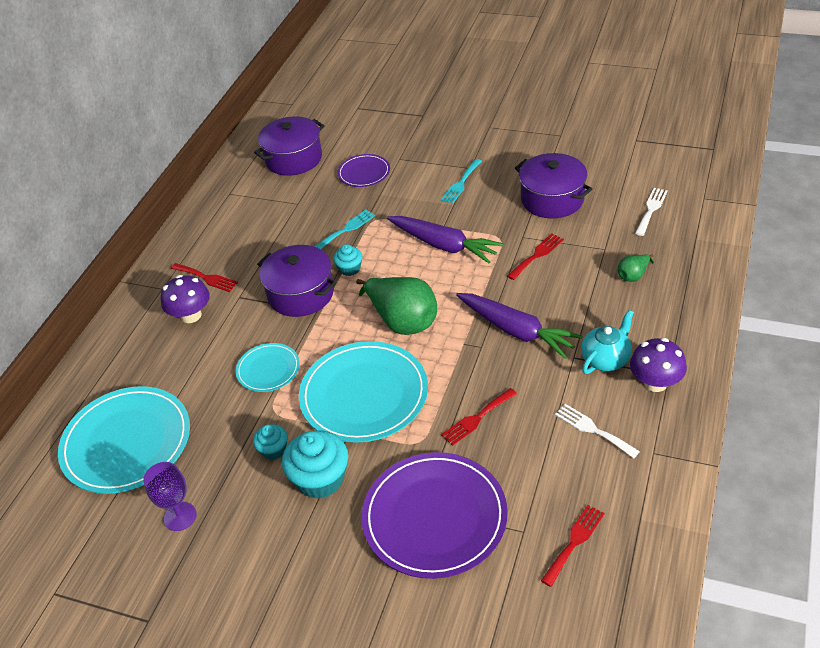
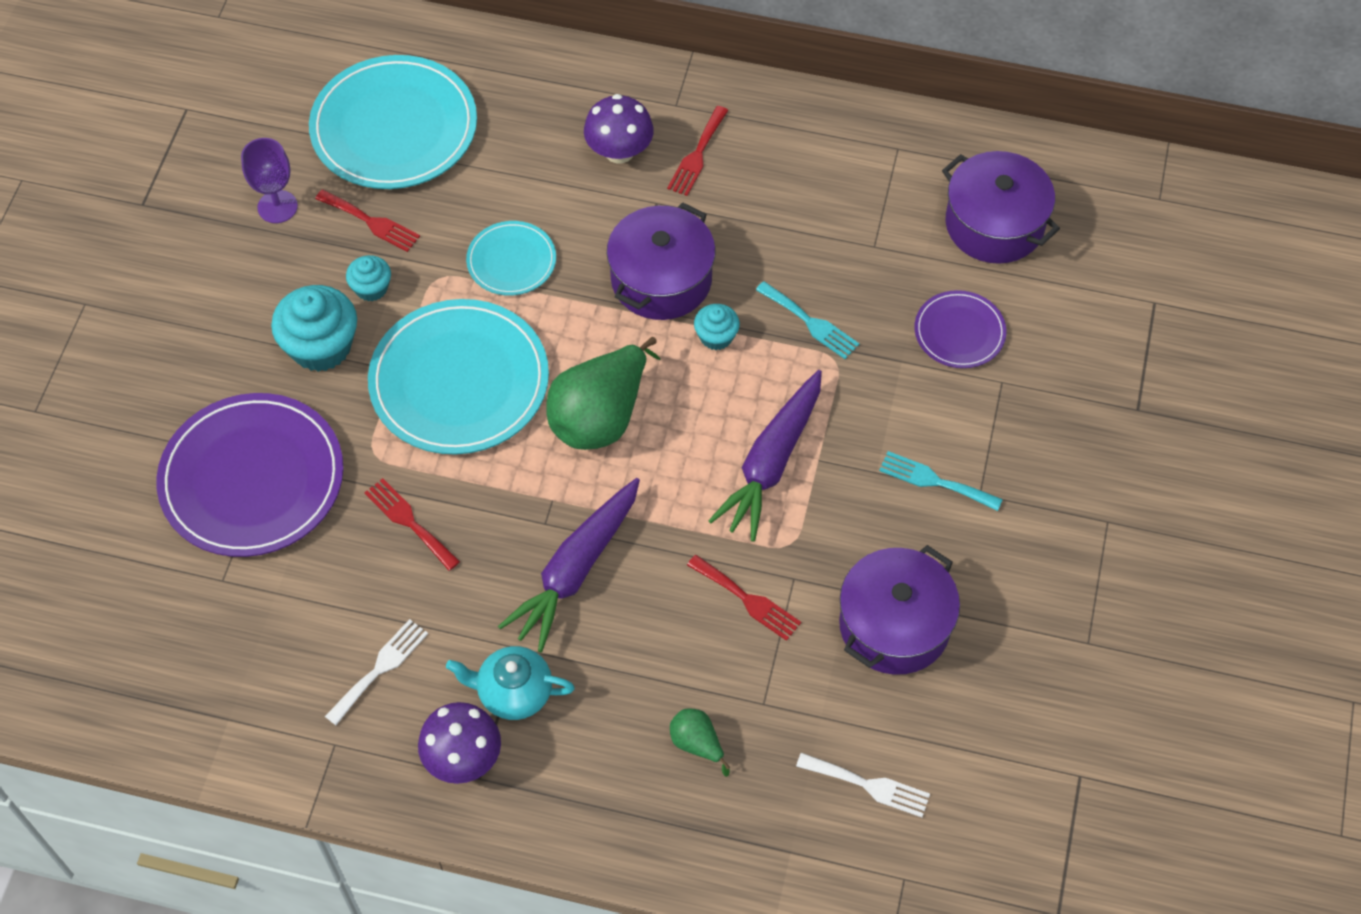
camera: 80 degrees right, 15 degrees up
(574, 542) = (201, 639): red fork -> red fork (371, 222)
(606, 359) = (513, 692): turquoise teapot -> turquoise teapot turned 150 degrees clockwise

